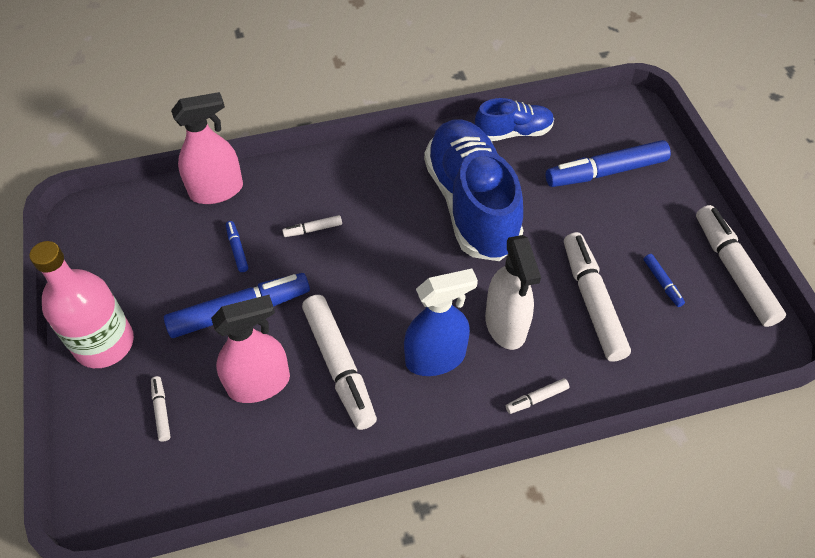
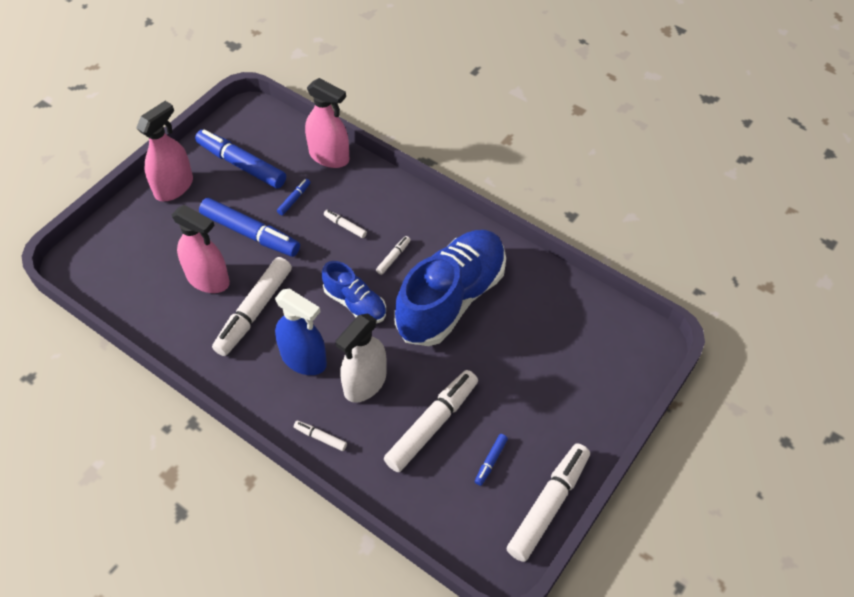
camera: 50 degrees right, 0 degrees up
(104, 343) = (174, 187): pink bottle -> pink spray bottle
(161, 411) = (153, 246): white marker -> white marker (393, 257)
(513, 132) = (544, 282): blue shoe -> blue shoe (355, 303)
(605, 172) = (565, 363): blue marker -> blue marker (241, 164)

